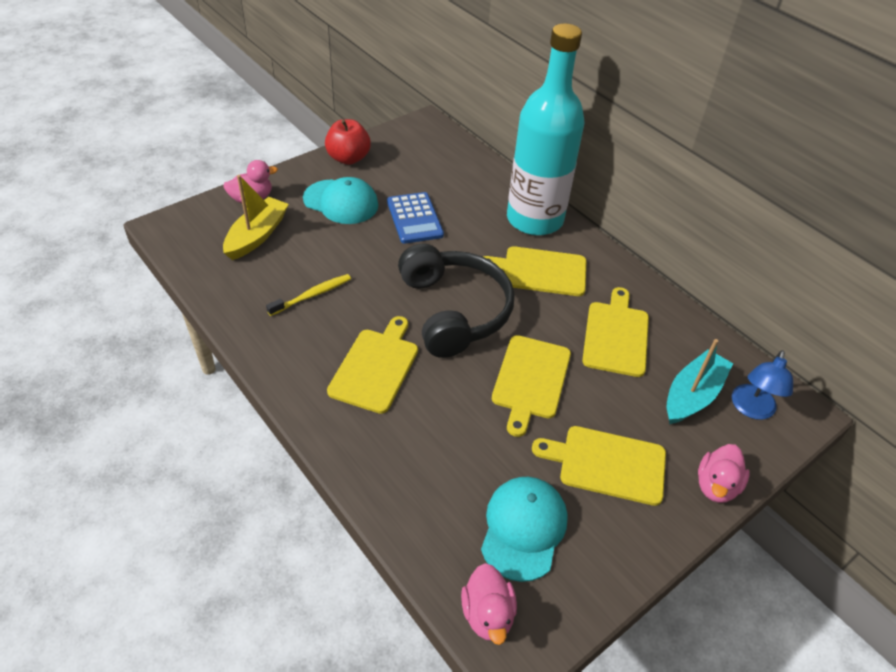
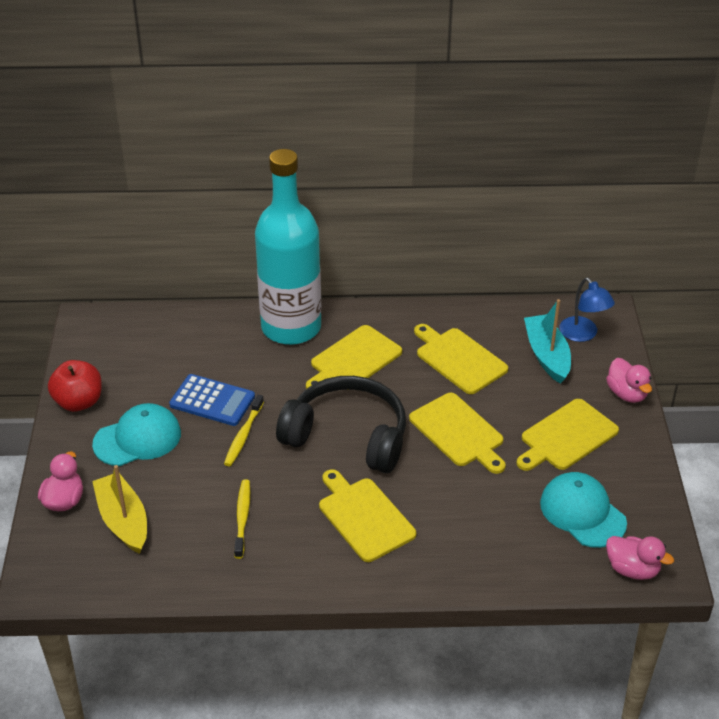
camera: 50 degrees left, 5 degrees down
(396, 252) = (243, 435): none -> yellow toothbrush

